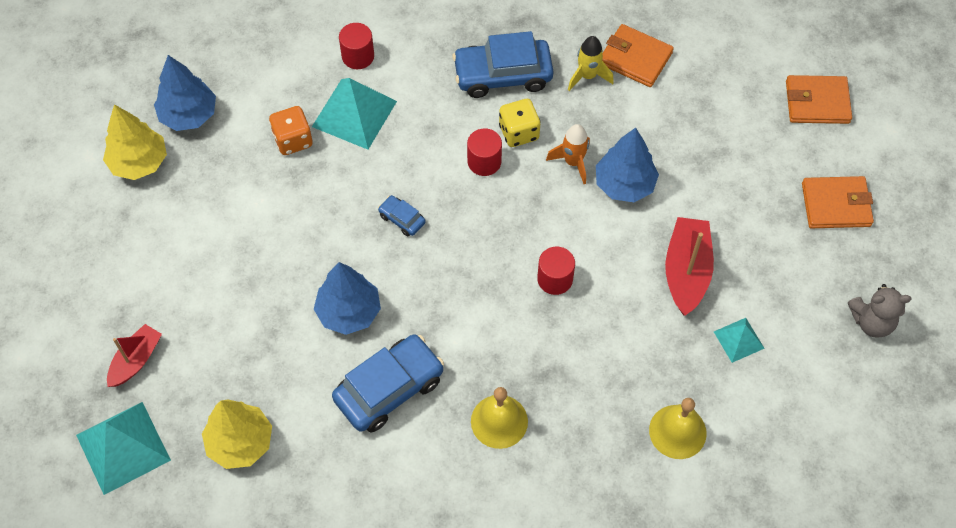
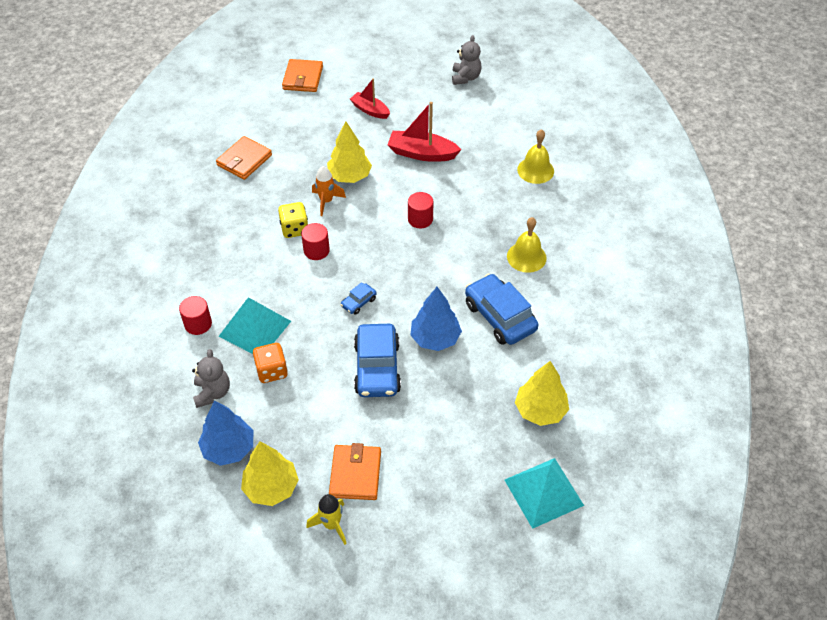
camera: 85 degrees left, 10 degrees down
(136, 360) = (467, 485): red boat -> red boat (370, 110)
(261, 87) = (212, 393): none -> grey teddy bear
(503, 75) = (240, 234): blue car -> blue car (377, 368)
(588, 76) = (253, 187): yellow rocket -> yellow rocket (331, 525)
(624, 184) = (349, 176): blue tree -> yellow tree
(738, 339) = (473, 135): turquoise pyramid -> none
(836, 205) = (382, 81): orange wallet -> orange wallet (355, 474)

